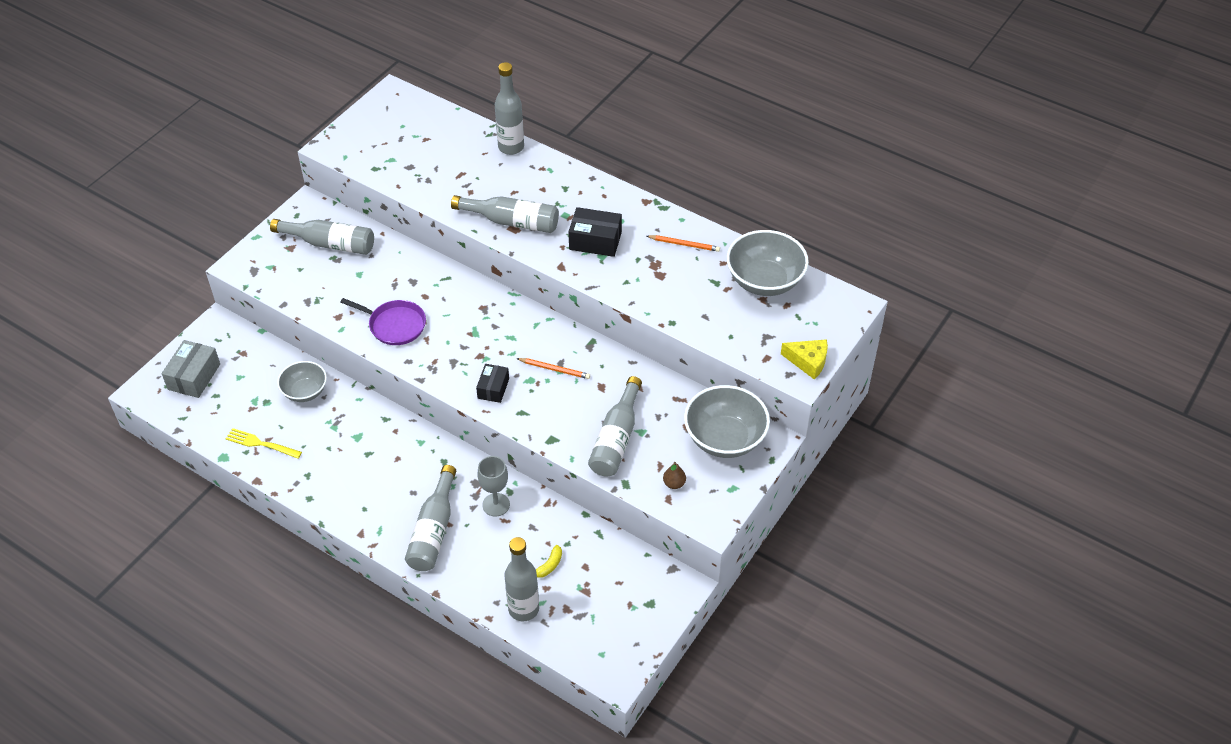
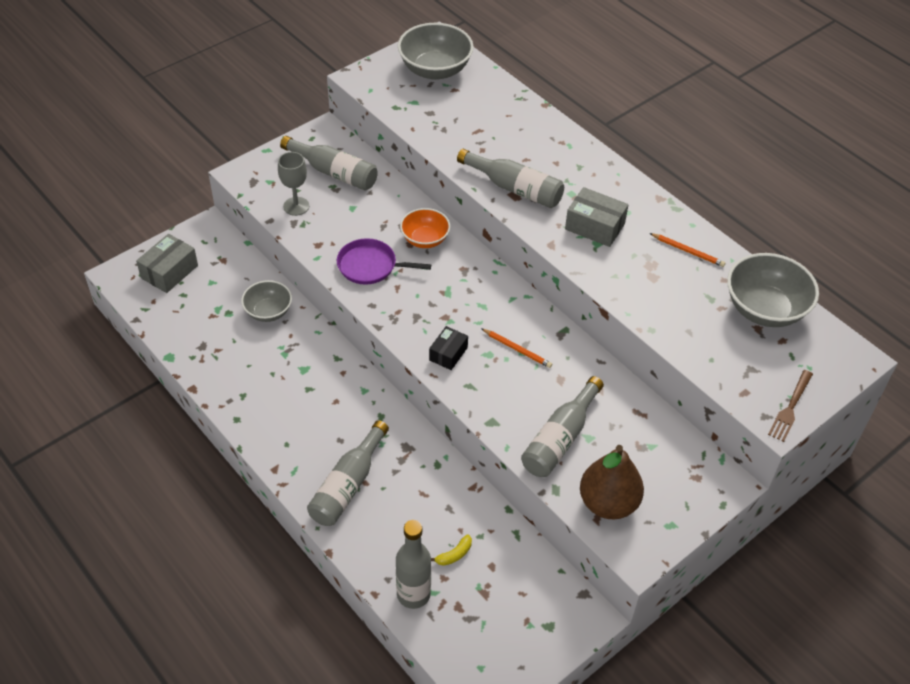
camera: 15 degrees right, 0 degrees up
(261, 444) = (209, 353): yellow fork -> none
(394, 325) = (370, 266): purple pan -> purple pan turned 150 degrees clockwise
(438, 288) = (425, 239): none -> orange bowl
(496, 505) = (419, 475): grey goblet -> grey goblet (296, 206)
(511, 147) = (536, 115): grey bottle -> none
(595, 241) = (594, 226): black box -> grey box
(674, 484) = (608, 503): brown pear -> brown pear, size x2.45
(725, 438) = (677, 468): grey bowl -> grey bowl (435, 70)
(808, 361) = (790, 408): yellow cheese -> brown fork

